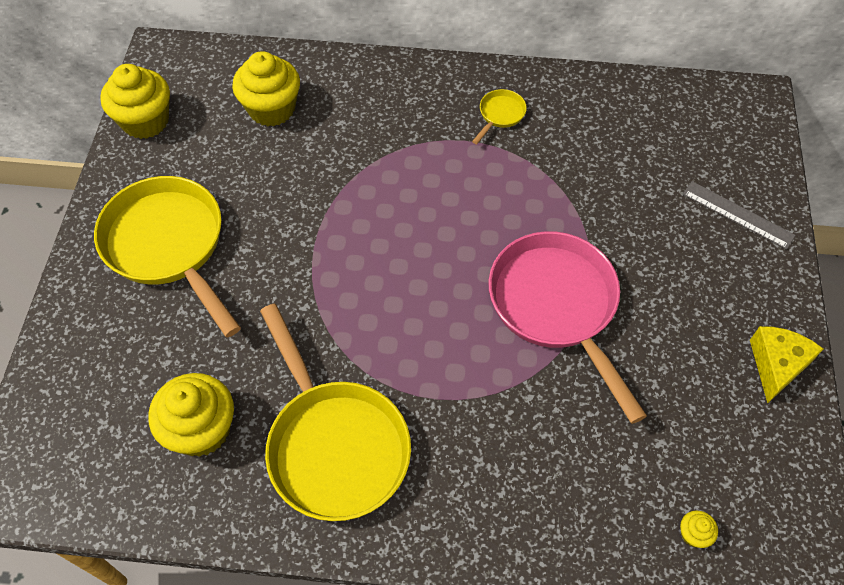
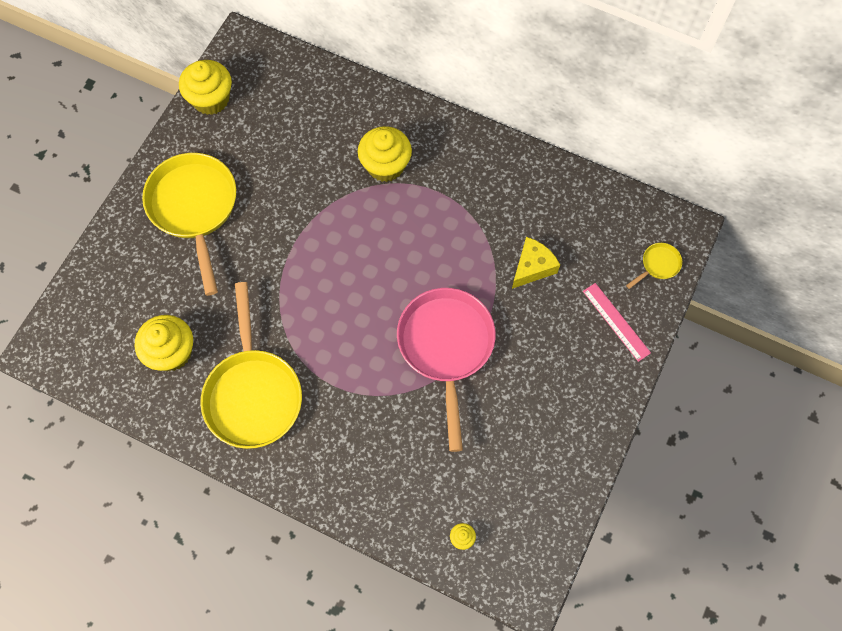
camera: 20 degrees right, 10 degrees up
(271, 109) = (306, 118): yellow cupcake -> yellow cupcake (385, 165)
(500, 115) = (475, 178): yellow pan -> yellow pan (658, 265)
(737, 214) = (616, 321): grey ruler -> pink ruler
(777, 365) = (582, 445): yellow cheese -> yellow cheese (532, 267)

